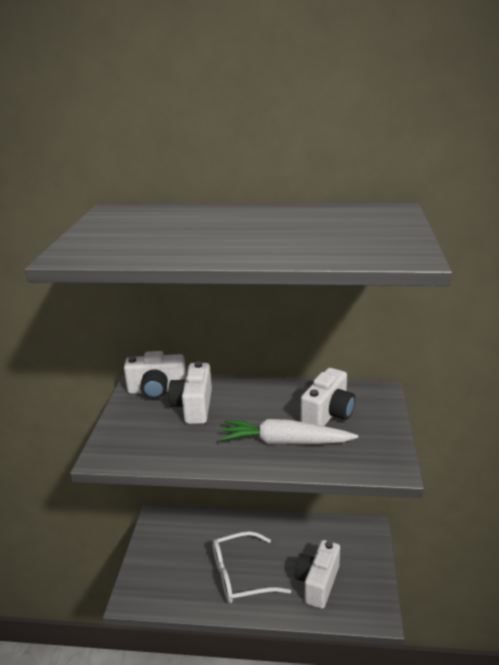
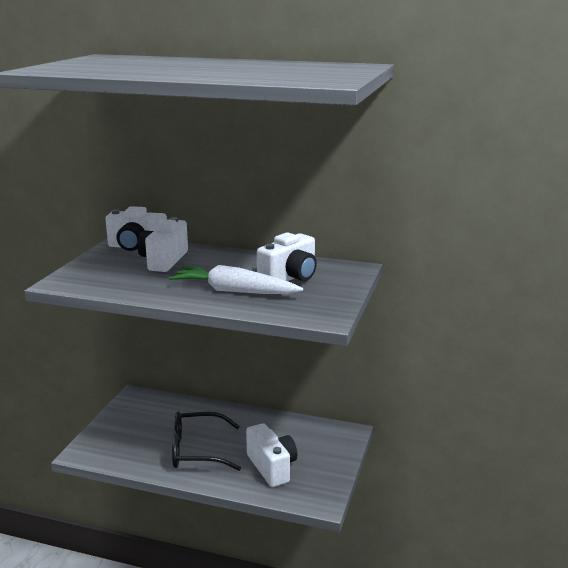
camera: 10 degrees right, 5 degrees down
(240, 576) = (197, 450): white glasses -> black glasses
(318, 583) = (272, 467): white camera -> white camera turned 120 degrees clockwise

